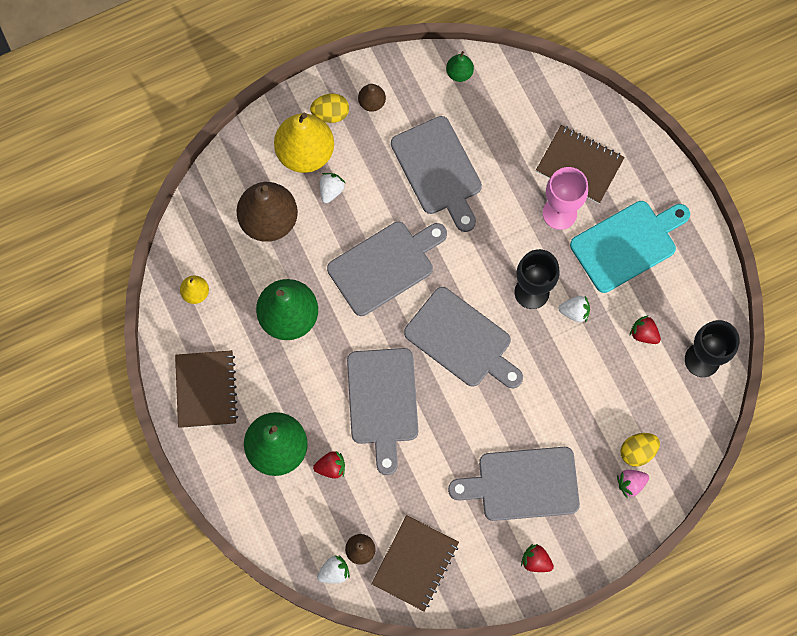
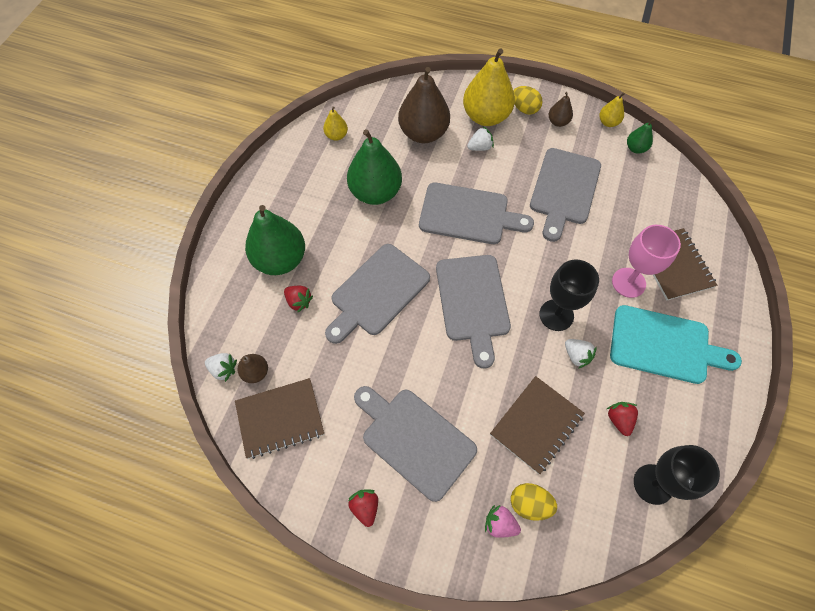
camera: 45 degrees right, 10 degrees down
(206, 390) = (280, 190): brown notebook -> brown notebook (536, 425)
(414, 64) = (608, 122): none -> yellow pear

